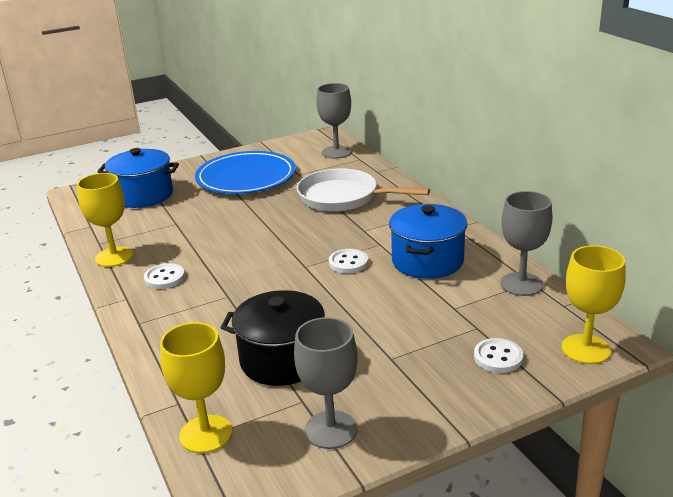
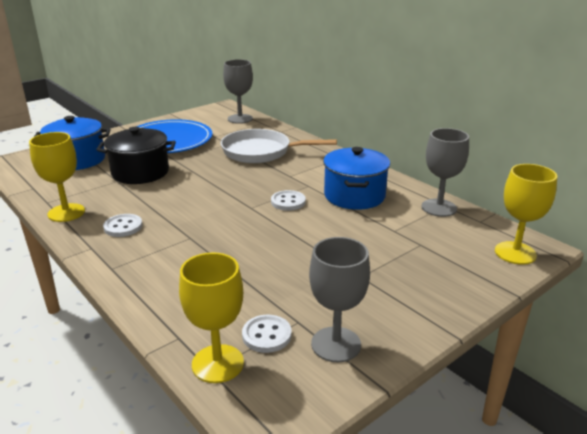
camera: 15 degrees left, 0 degrees up
(282, 360) = (264, 287): black pot -> black pot (140, 172)
(498, 357) = (450, 266): white button -> white button (266, 335)

